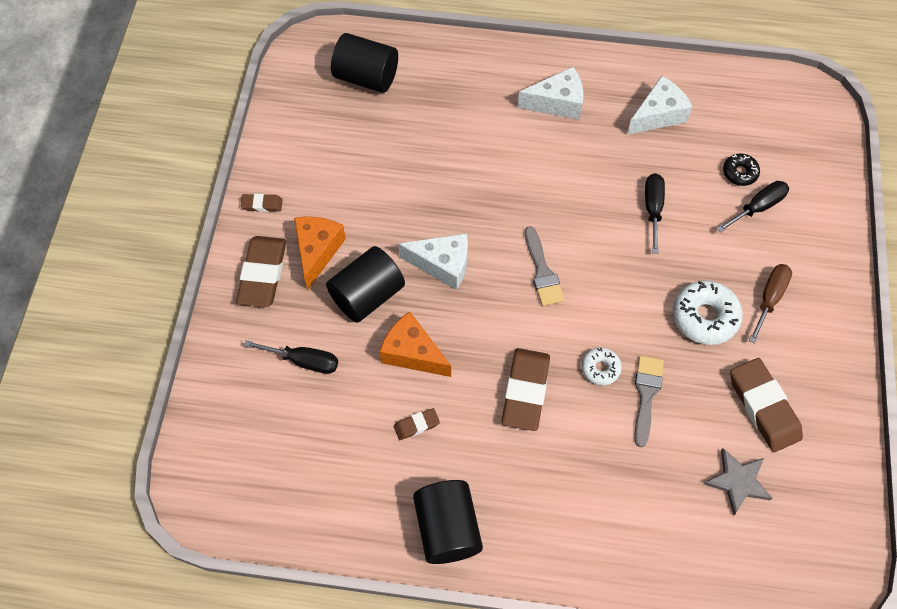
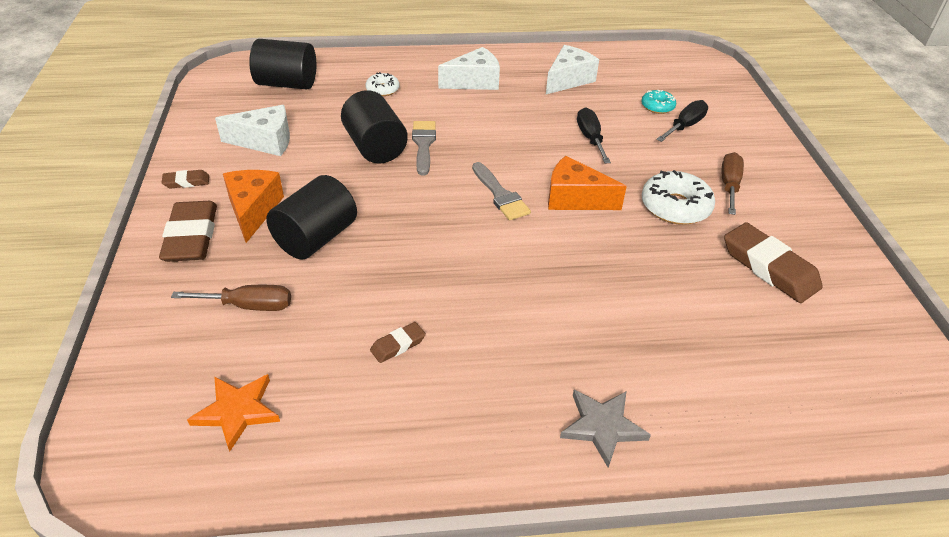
camera: 15 degrees left, 20 degrees down
(286, 462) = (237, 411): none -> orange star
(304, 361) = (249, 306): black screwdriver -> brown screwdriver
(412, 353) = (377, 279): orange cheese -> orange cheese (575, 199)
(442, 264) = (394, 203): white cheese -> white cheese (265, 141)
(447, 528) = (463, 445): black cylinder -> black cylinder (375, 147)
(525, 391) = (515, 293): brown eraser -> none
(600, 368) = (589, 262): white donut -> white donut (382, 89)
(646, 395) = (646, 276): grey brush -> grey brush (423, 144)
(738, 481) = (778, 336): grey star -> grey star (602, 426)
(739, 173) = (657, 106): black donut -> turquoise donut

